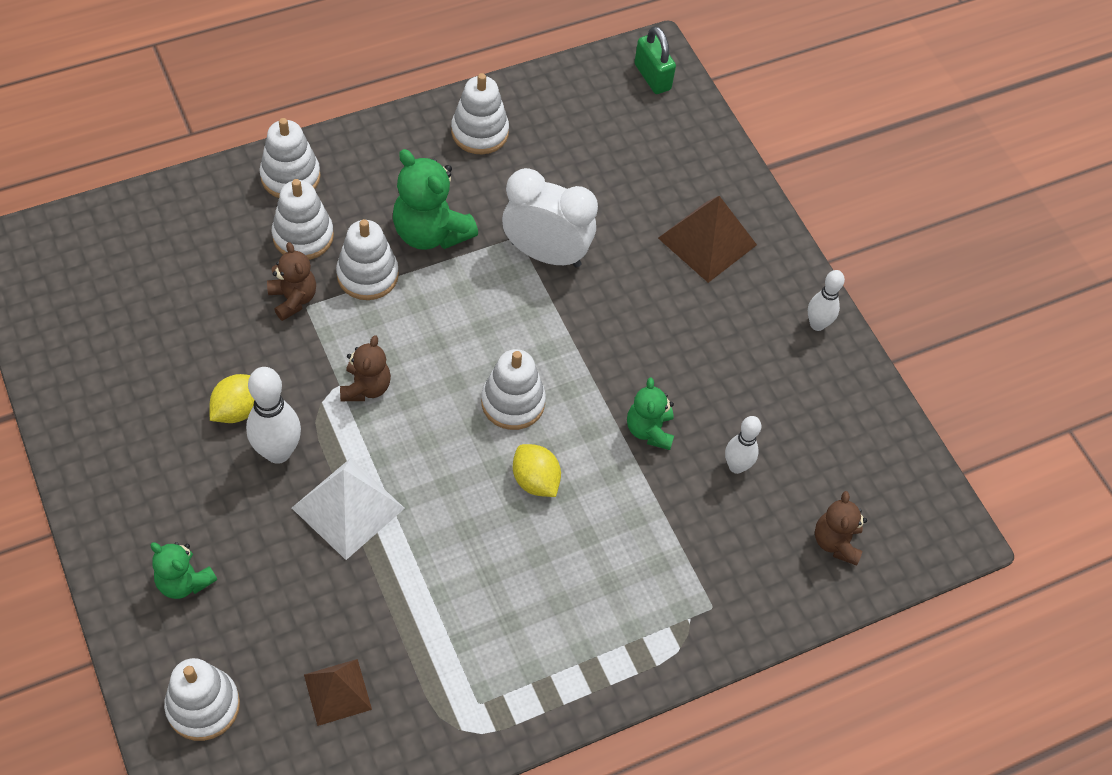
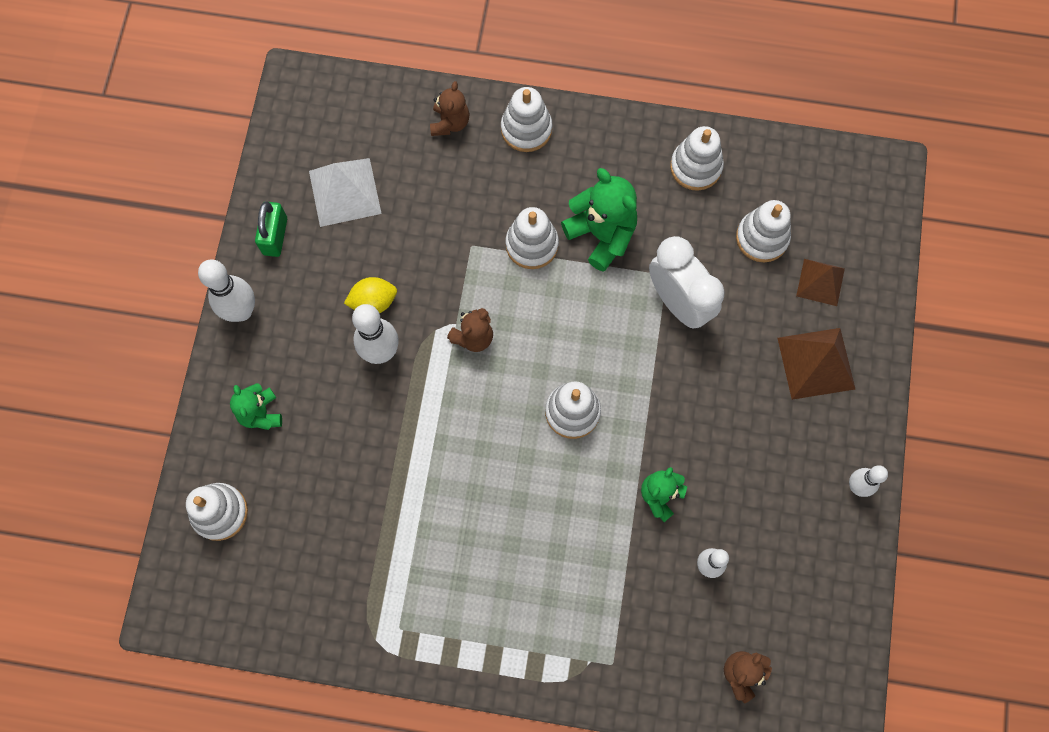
camera: 40 degrees right, 15 degrees up
(95, 494) = (241, 311): none -> white bowling pin
(293, 299) = (466, 234): brown teddy bear -> brown teddy bear (450, 123)
(303, 236) = (505, 185): white stacking toy -> white stacking toy (762, 238)
(337, 692) = (311, 558): brown pyramid -> brown pyramid (820, 282)
(348, 508) = (402, 425): white pyramid -> white pyramid (344, 192)
(430, 232) = (601, 234): green teddy bear -> green teddy bear turned 150 degrees clockwise
(535, 480) = (548, 484): yellow lemon -> none
(652, 77) = (871, 190): green padlock -> green padlock (275, 236)

